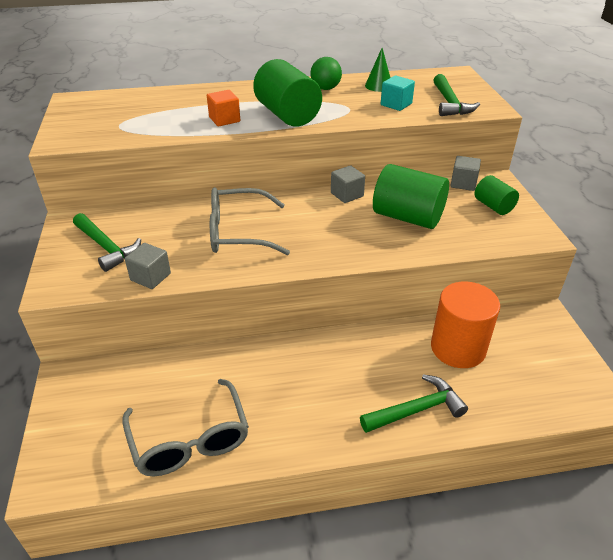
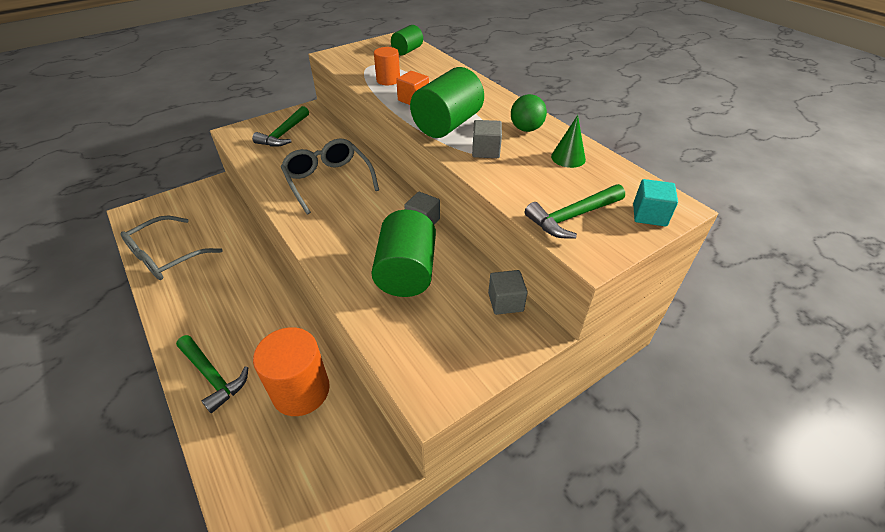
camera: 65 degrees right, 5 degrees up
(150, 277) = (256, 162): grey cube -> grey cube (486, 151)
(168, 123) = (388, 80): none -> orange cylinder
(396, 104) = (530, 179): turquoise cube -> turquoise cube (649, 215)
(493, 206) = (471, 339): green cylinder -> green cylinder (407, 51)

